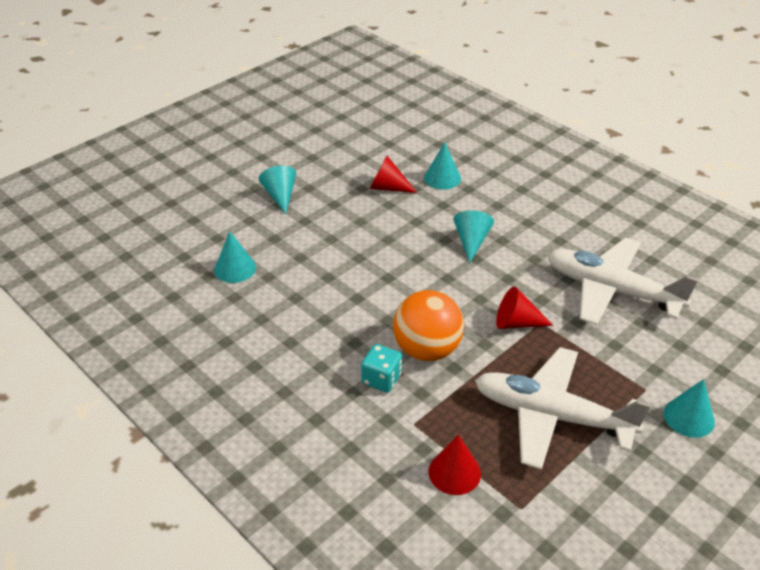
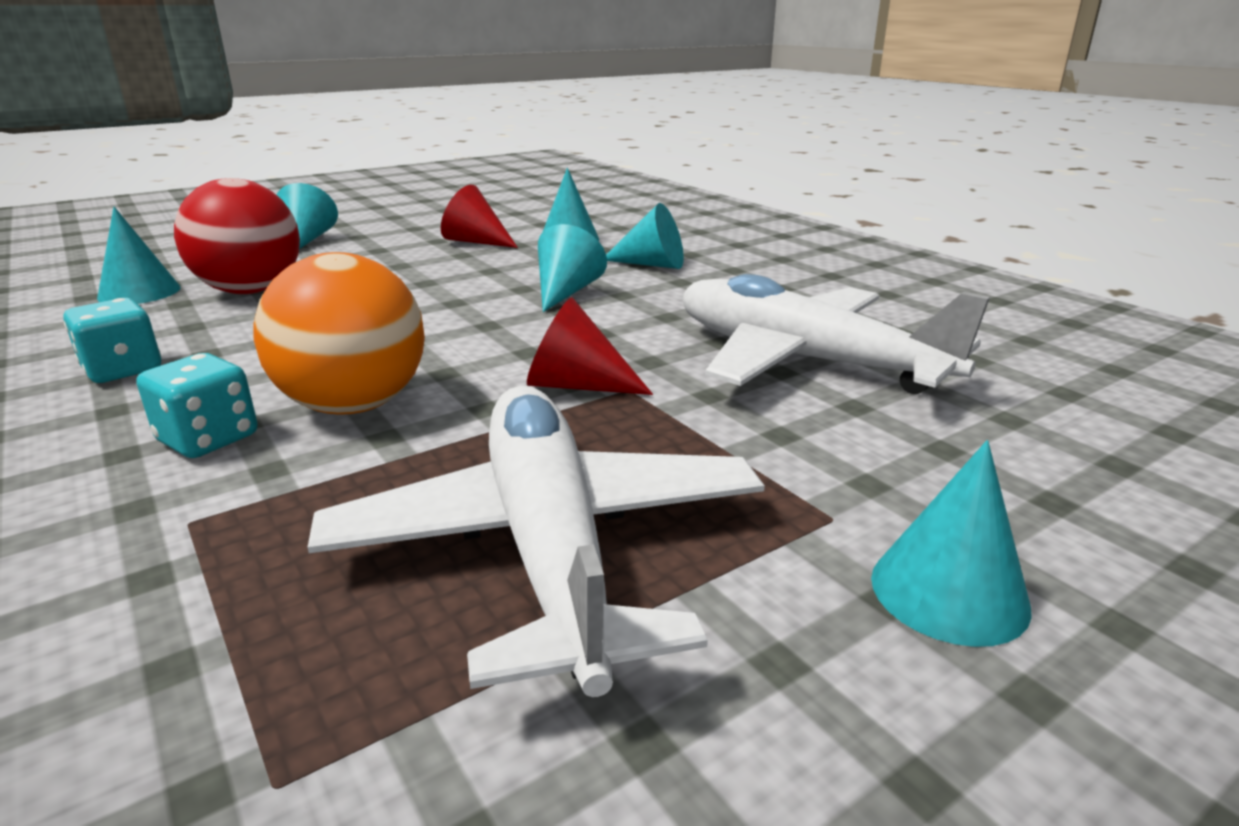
camera: 10 degrees right, 15 degrees down
(297, 260) = (251, 291): none -> red ball
(297, 338) = (123, 370): none -> turquoise dice
(454, 472) = (170, 643): red cone -> none
(504, 205) = (651, 264): none -> turquoise cone
(551, 416) = (548, 544): white plane -> white plane turned 45 degrees clockwise

